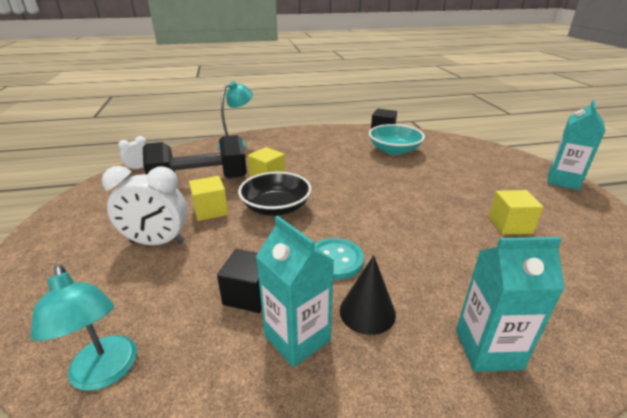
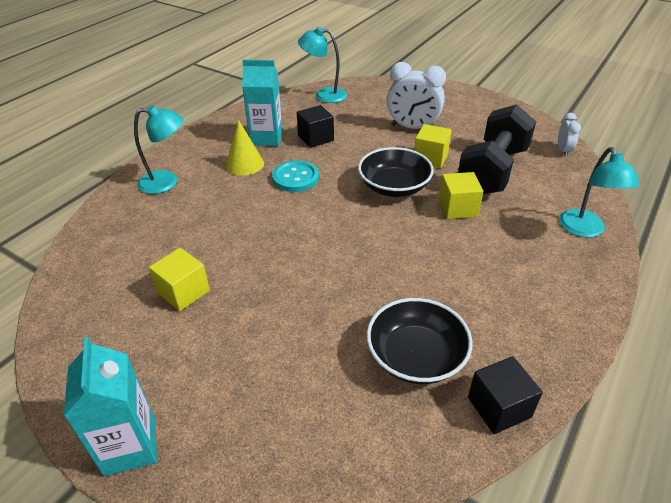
camera: 135 degrees right, 10 degrees up
(157, 242) = (412, 128): white clock -> white clock turned 120 degrees counterclockwise
(367, 312) = (244, 164): black cone -> yellow cone
(394, 150) = (416, 356): turquoise bowl -> black bowl
(488, 349) = (167, 182): turquoise carton -> turquoise lamp

